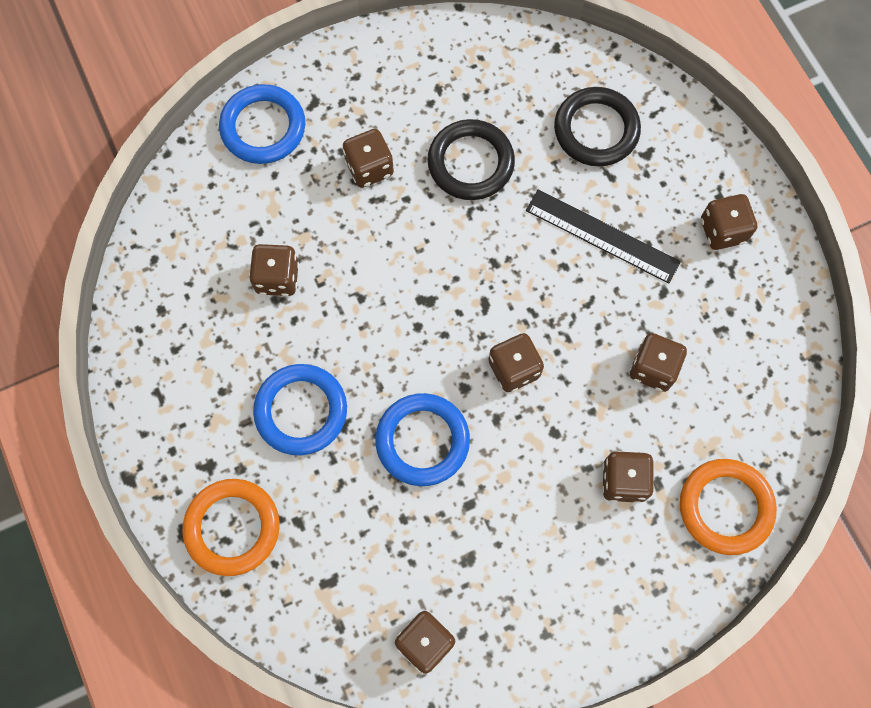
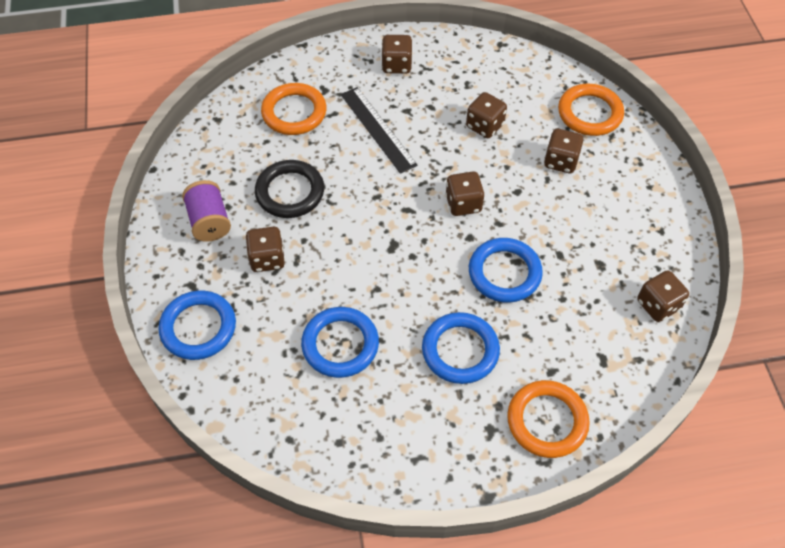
camera: 75 degrees left, 15 degrees down
(277, 278) = (340, 344): brown dice -> blue ring
(403, 91) = (209, 221): none -> purple spool
(596, 130) = (294, 112): black ring -> orange ring
(602, 236) = (378, 129): black ruler -> black ruler turned 75 degrees counterclockwise

